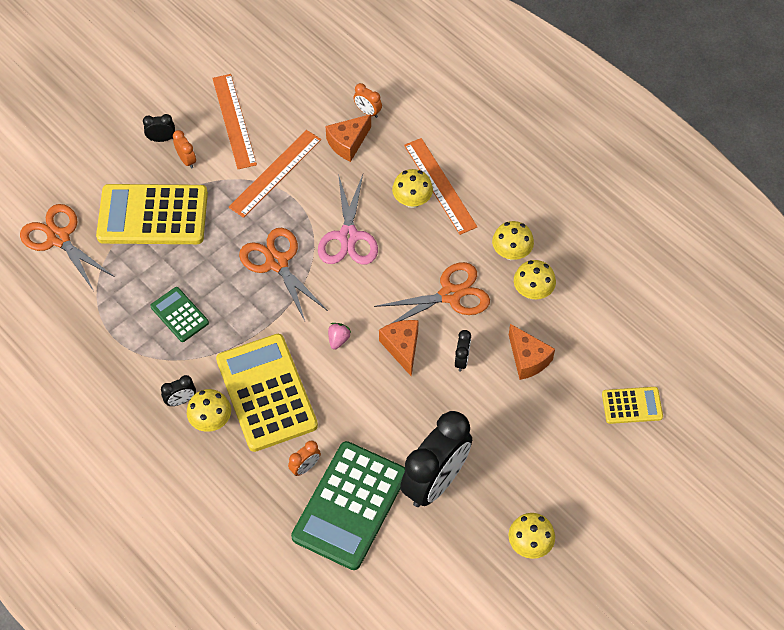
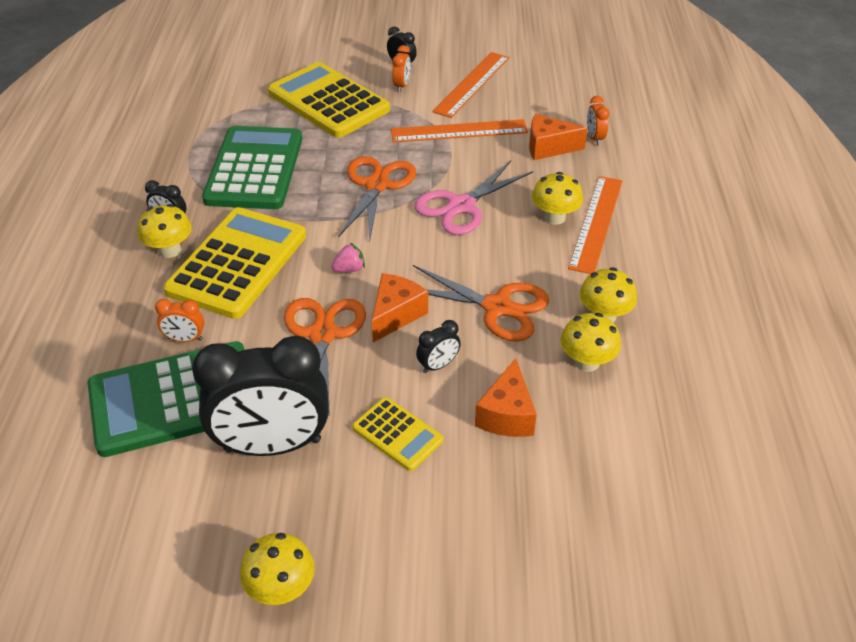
camera: 45 degrees right, 15 degrees down
(59, 238) = (246, 76): orange scissors -> orange scissors (322, 335)
(179, 315) = (254, 169): green calculator -> green calculator, size x2.01
(632, 405) = (572, 551): yellow calculator -> yellow calculator (397, 434)

